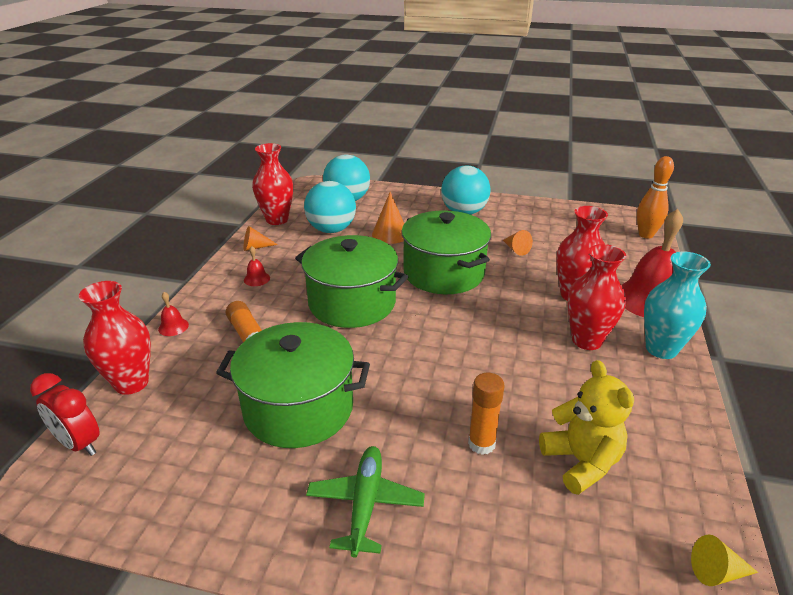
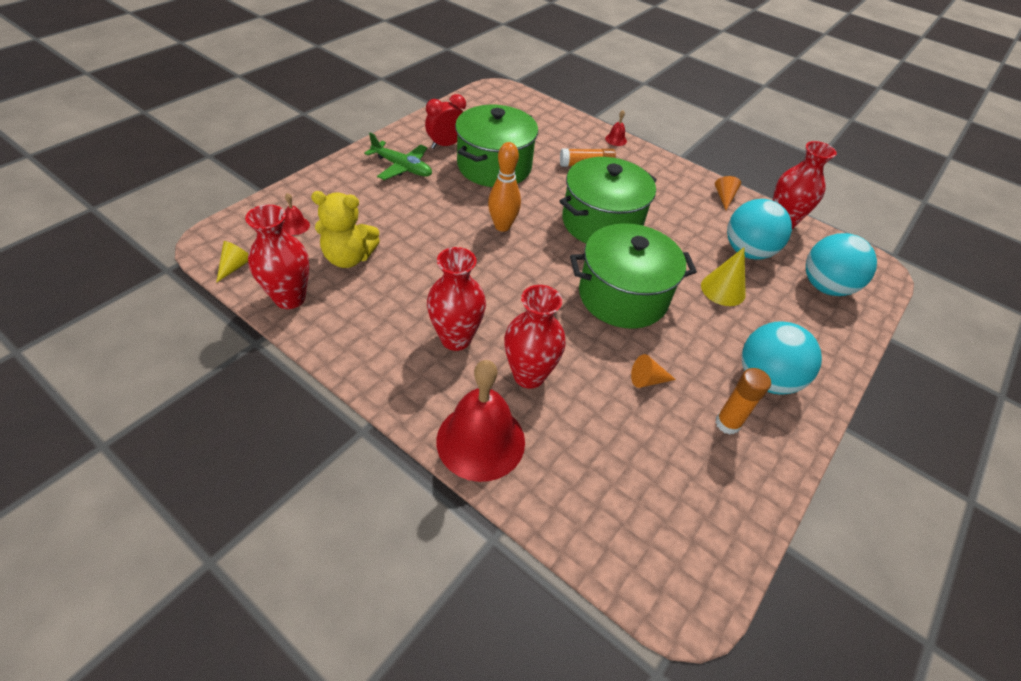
camera: 110 degrees right, 15 degrees up
(79, 444) = (521, 99): red clock -> red clock (446, 145)
(131, 383) = (563, 118): red vase -> red vase (290, 298)
(257, 279) = (666, 186): red bell -> red bell (295, 226)
(390, 234) = (723, 289): orange cone -> yellow cone
(481, 444) = (402, 223): orange glue stick -> orange glue stick (727, 423)
(646, 235) = (629, 567): orange bowling pin -> orange bowling pin (502, 226)
(661, 349) = (405, 385): turquoise vase -> none

